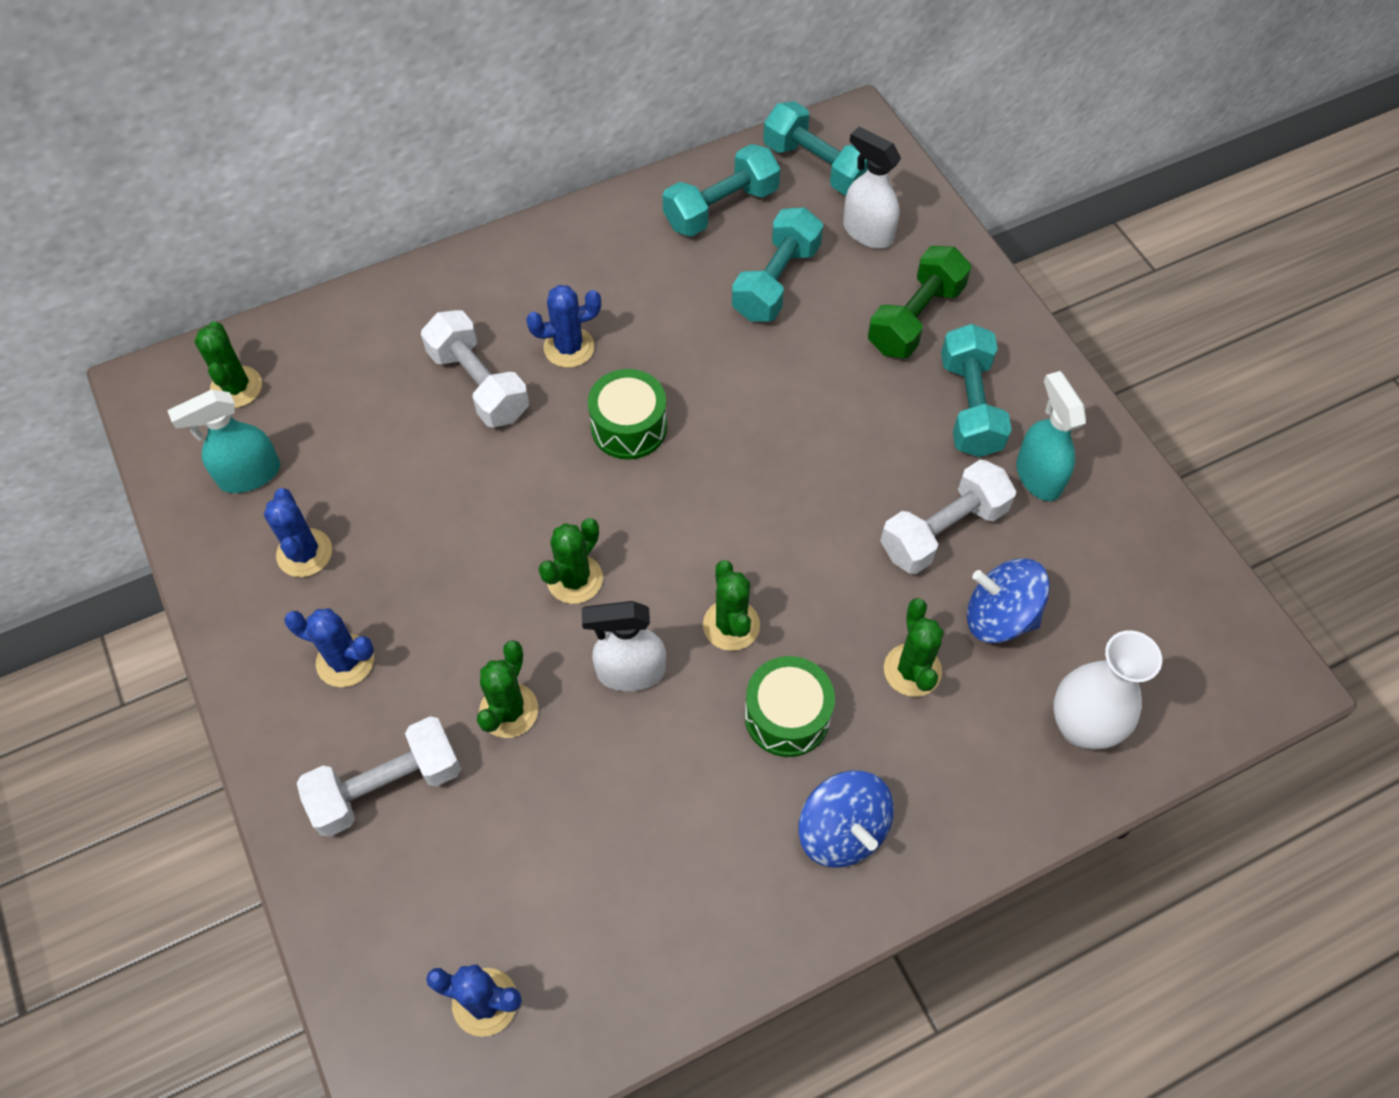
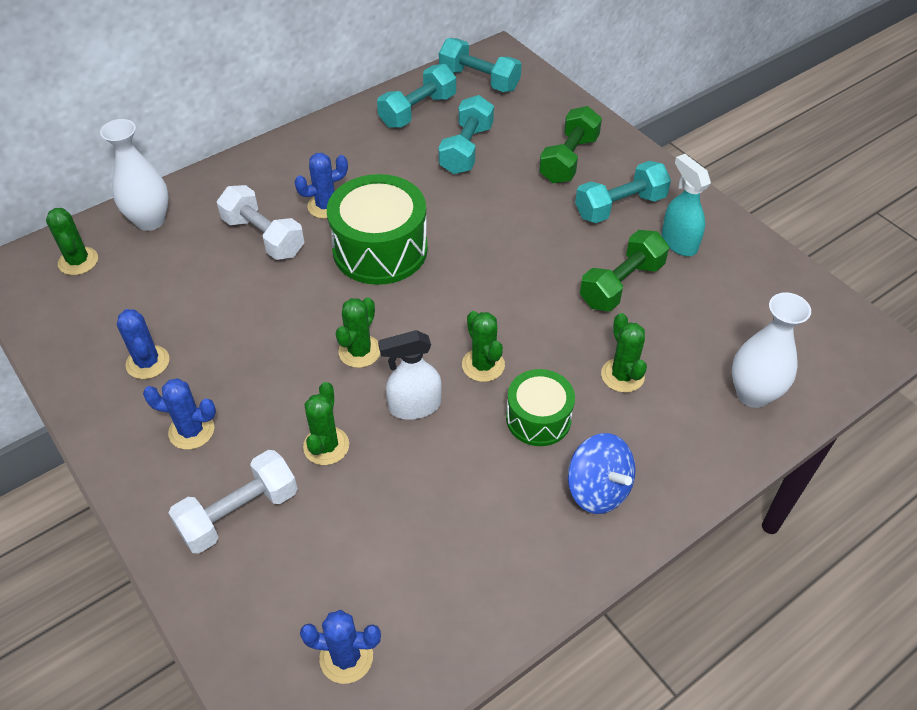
camera: 10 degrees left, 10 degrees down
(249, 475) = (96, 317): turquoise spray bottle -> none
(335, 337) = (150, 220): none -> white vase
(629, 427) = (380, 249): green drum -> green drum, size x1.68
(867, 232) = (523, 113): white spray bottle -> none
(943, 530) = (621, 284): white dumbbell -> green dumbbell
(970, 406) = (620, 206): turquoise dumbbell -> turquoise dumbbell turned 75 degrees clockwise
(999, 616) = (675, 332): blue spinning top -> none

